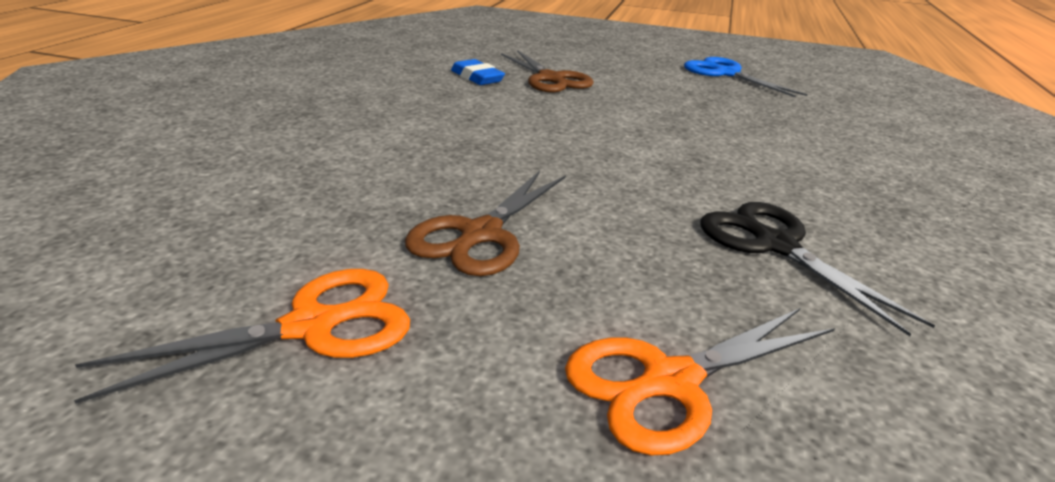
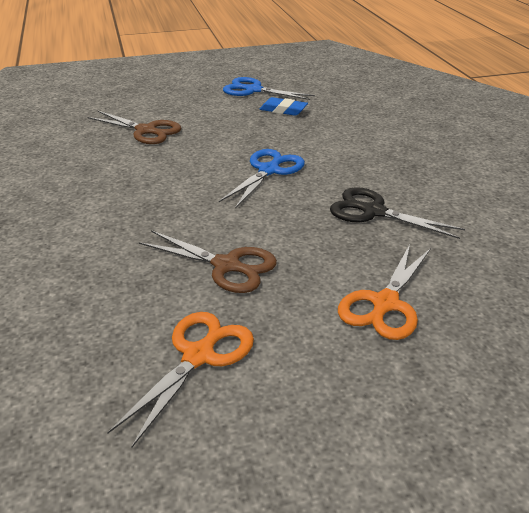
camera: 30 degrees left, 5 degrees up
(477, 77) = (93, 146): blue eraser -> blue eraser (283, 110)
(481, 234) = (226, 266): brown scissors -> brown scissors turned 60 degrees counterclockwise
(659, 152) = (268, 170): none -> blue scissors

